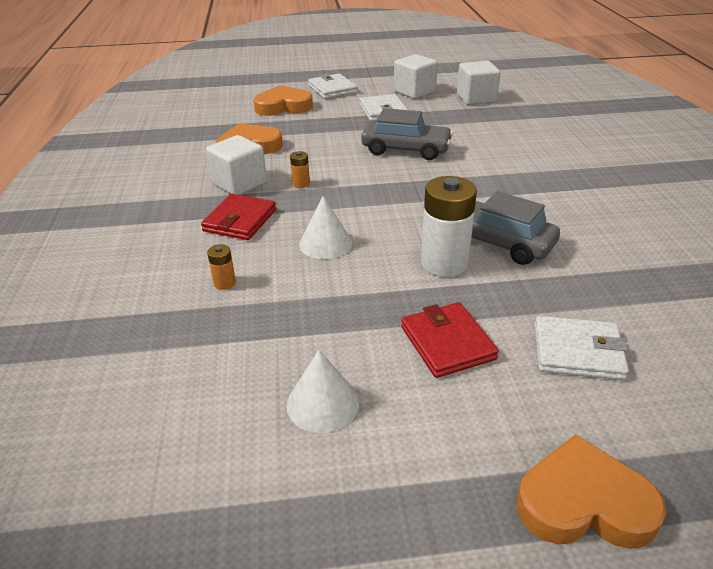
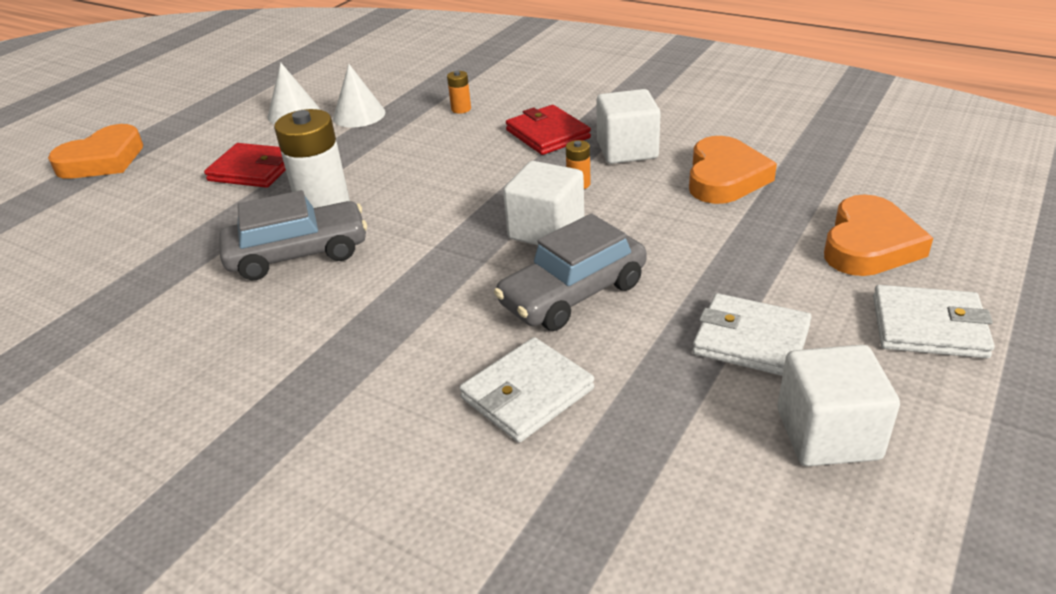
camera: 130 degrees right, 0 degrees up
(325, 243) = (446, 163): white cone -> white cone (359, 115)
(476, 98) = (704, 513): white cube -> white cube (546, 230)
(577, 352) = (148, 217): white wallet -> white wallet (527, 393)

